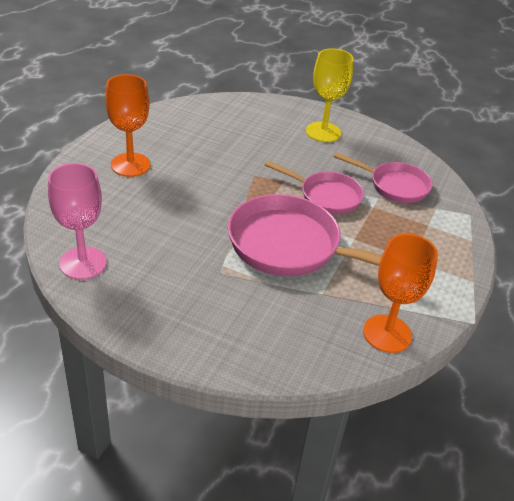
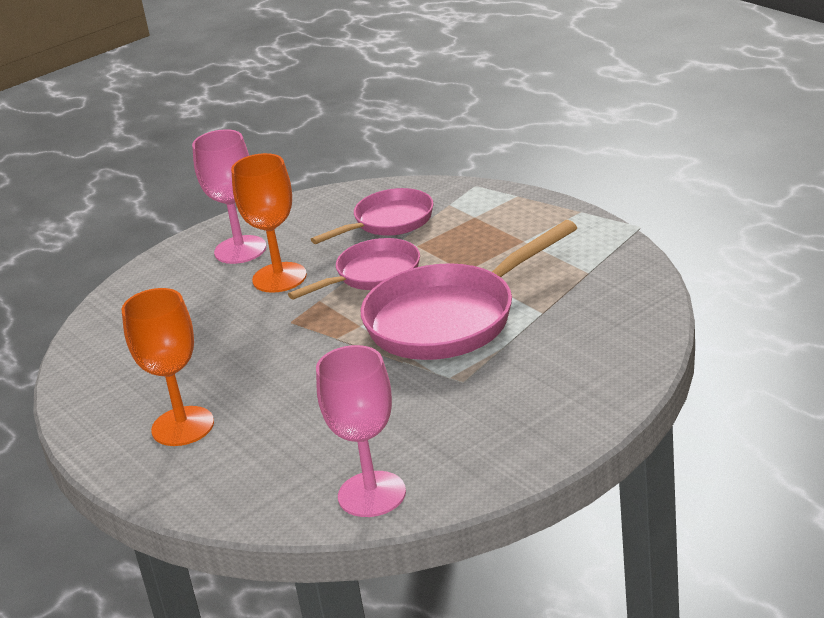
camera: 55 degrees left, 10 degrees down
(323, 132) = (240, 250): yellow goblet -> pink goblet
(387, 333) = (626, 283): orange goblet -> orange goblet (279, 278)

